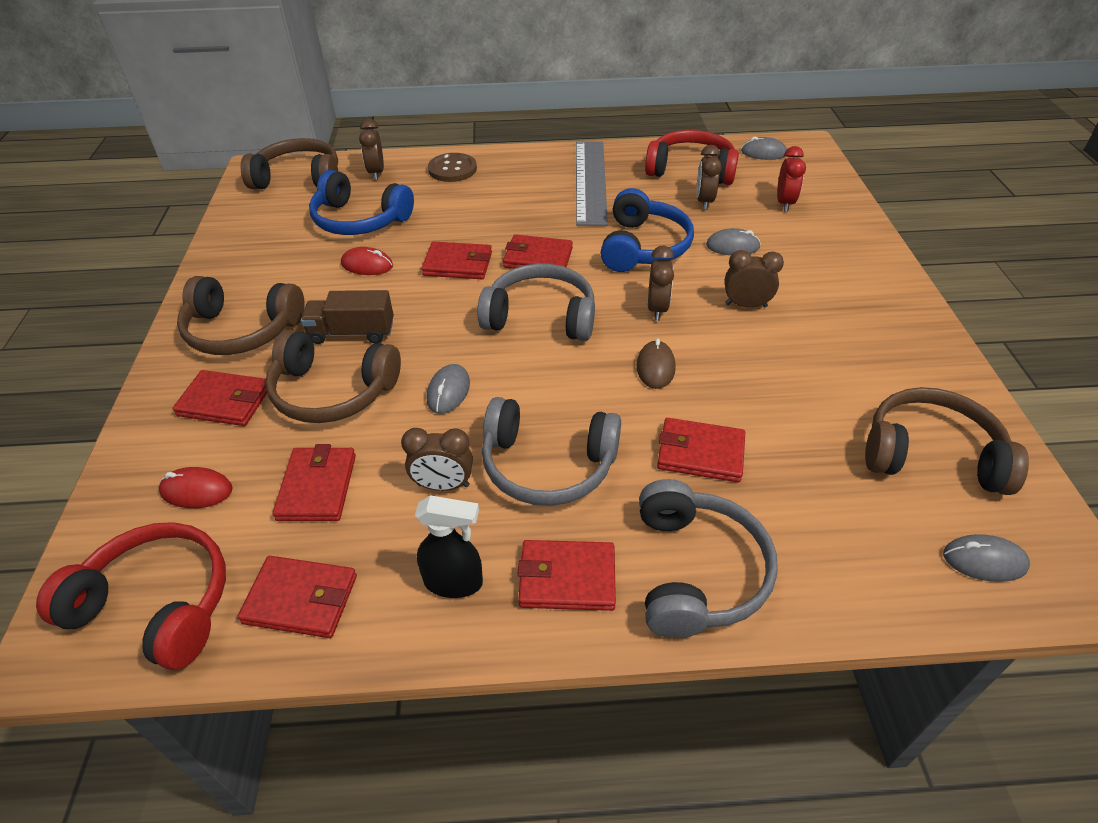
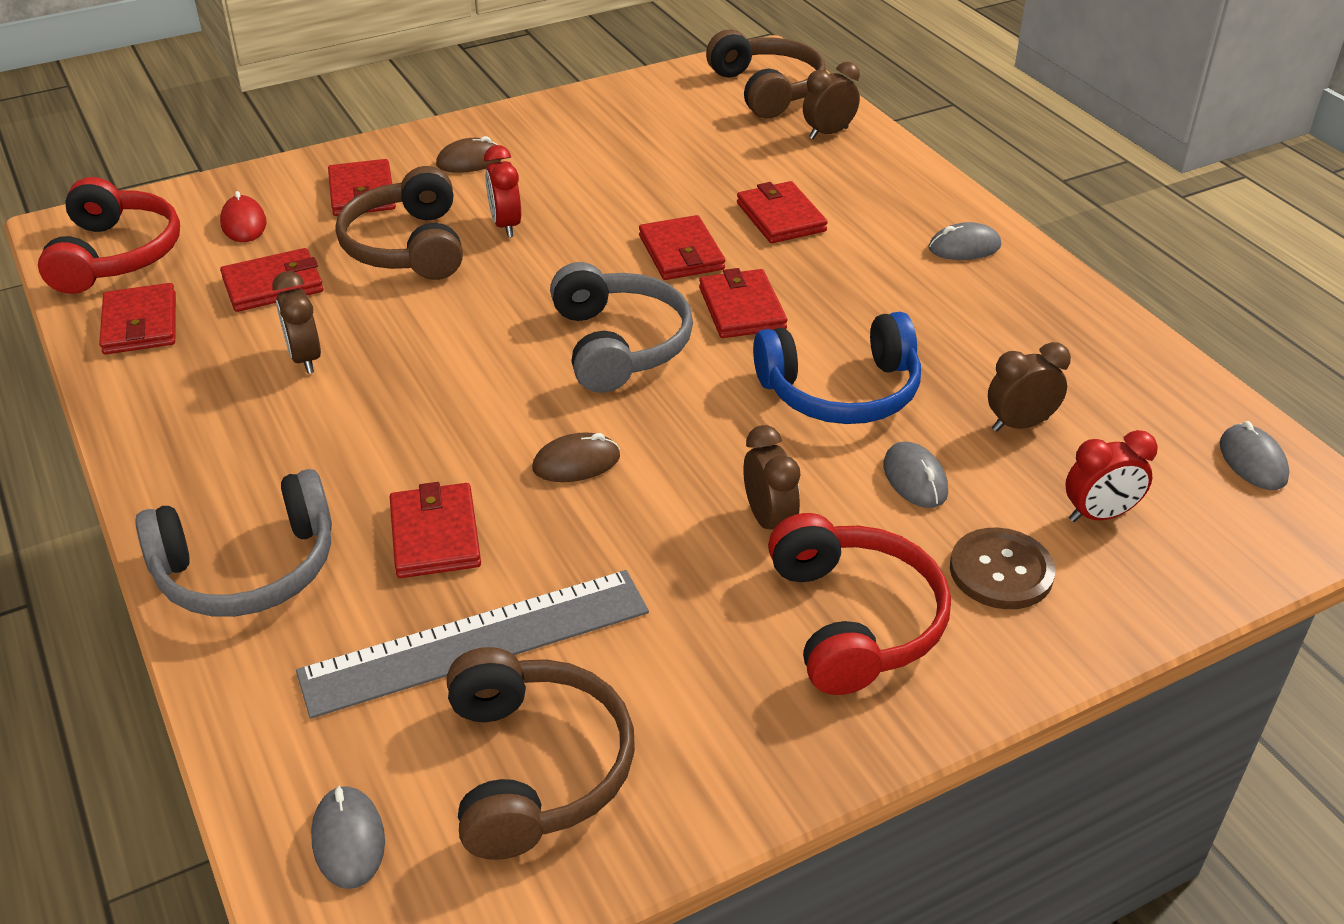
camera: 65 degrees right, 5 degrees down
(242, 330) = (470, 161): brown headphones -> brown mouse
(352, 333) = (506, 225): brown truck -> red clock
(359, 220) = (717, 157): blue headphones -> none
(367, 265) = (632, 193): red mouse -> none
(448, 391) = (446, 318): grey mouse -> grey mouse (964, 247)
(452, 169) = (891, 183): brown button -> brown button (1001, 571)
(454, 582) = (184, 404): black spray bottle -> none
(547, 465) = (364, 420): grey headphones -> none
(567, 578) = (210, 475): red wallet -> red wallet (780, 217)
(590, 181) = (972, 302): grey ruler -> grey ruler (476, 642)
(657, 309) = (701, 437): brown clock -> none
(691, 170) = (1105, 391): red headphones -> red headphones (854, 620)

